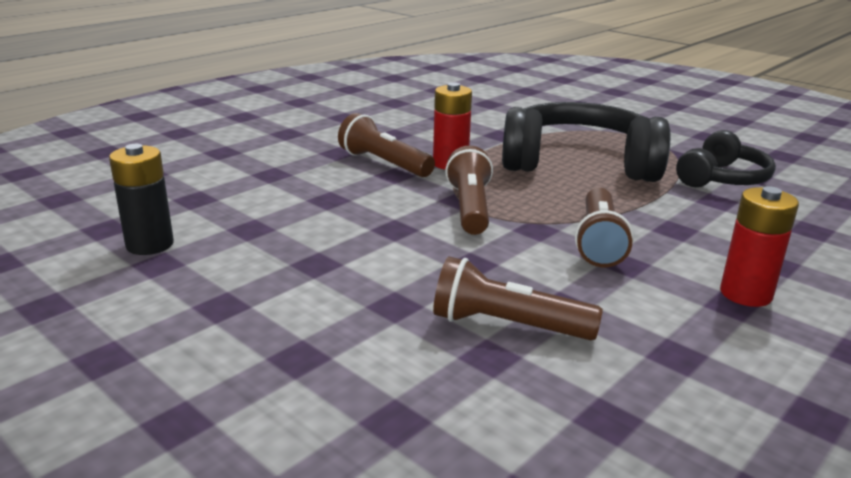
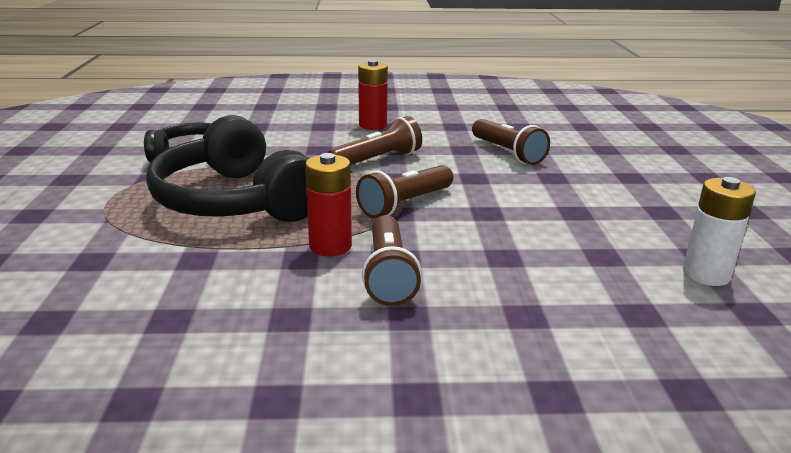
camera: 135 degrees left, 0 degrees up
(150, 245) = (706, 274): black battery -> white battery

